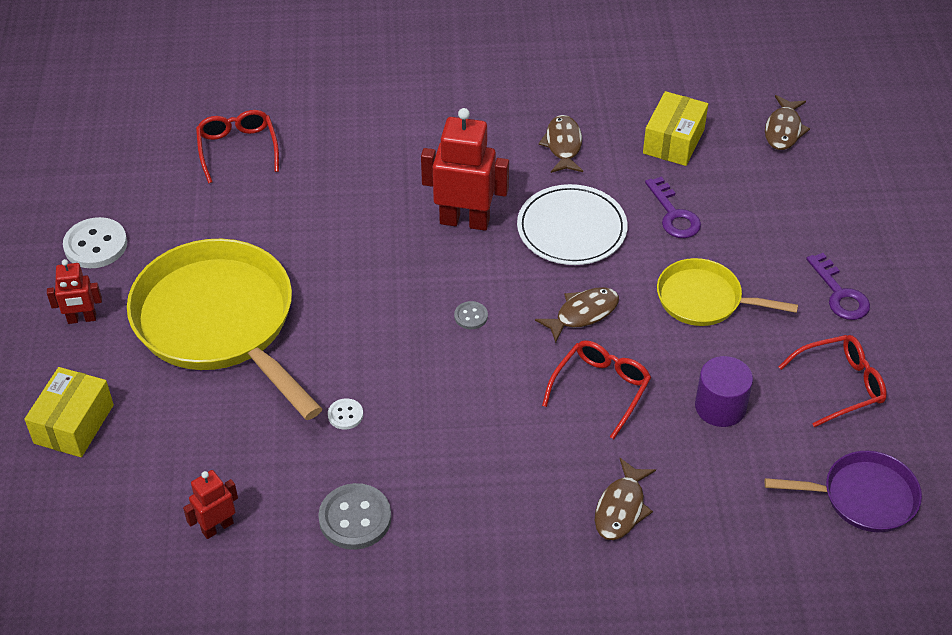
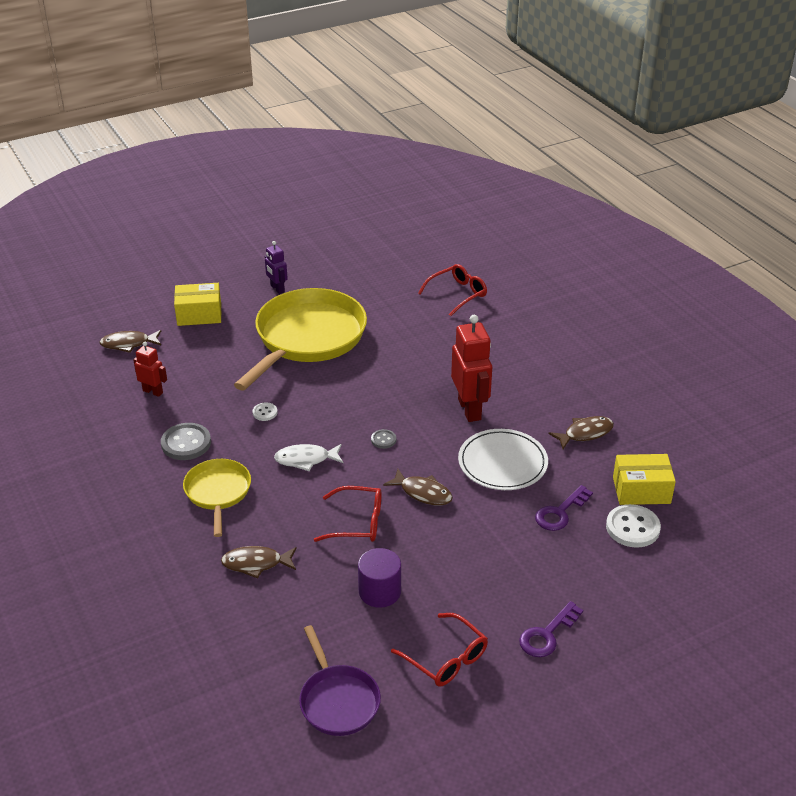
camera: 65 degrees right, 10 degrees down
(82, 319) = (277, 289): red robot -> purple robot
(95, 245) = (337, 272): white button -> white button (632, 528)
(463, 402) = (306, 459): none -> white fish
(704, 299) = (482, 554): yellow pan -> yellow pan (218, 493)
(783, 130) = (713, 551): brown fish -> brown fish (128, 344)

